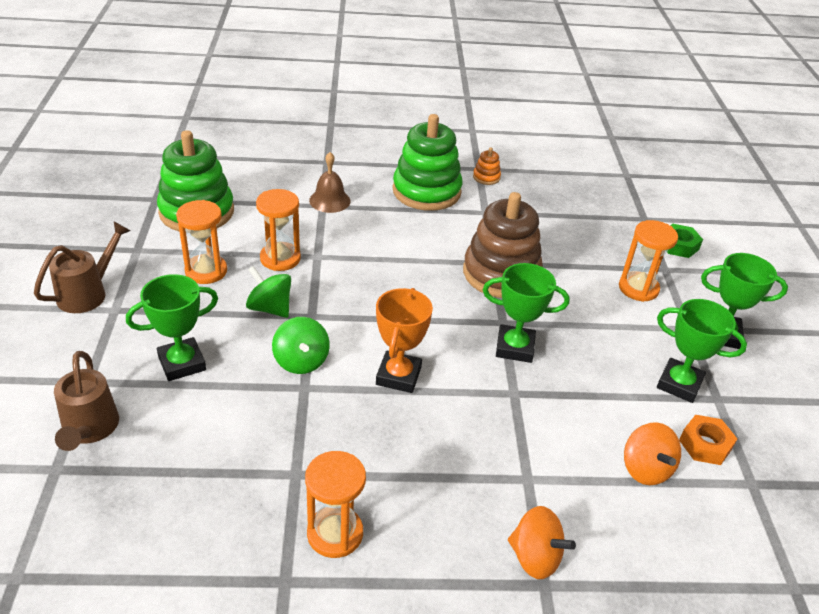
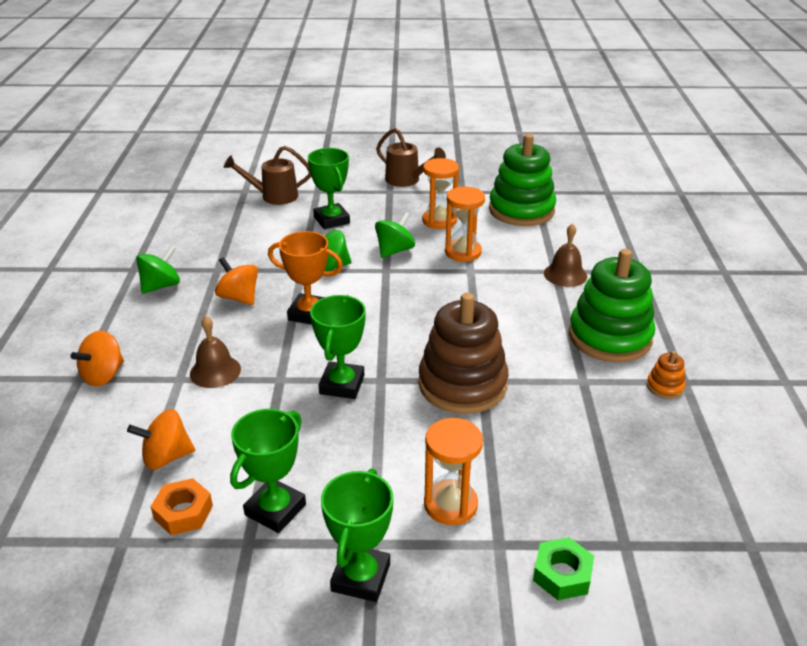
camera: 95 degrees right, 5 degrees down
(335, 533) = (161, 286): orange hourglass -> green spinning top
(365, 442) = (239, 297): none -> orange spinning top
(510, 447) = (215, 371): none -> brown bell

